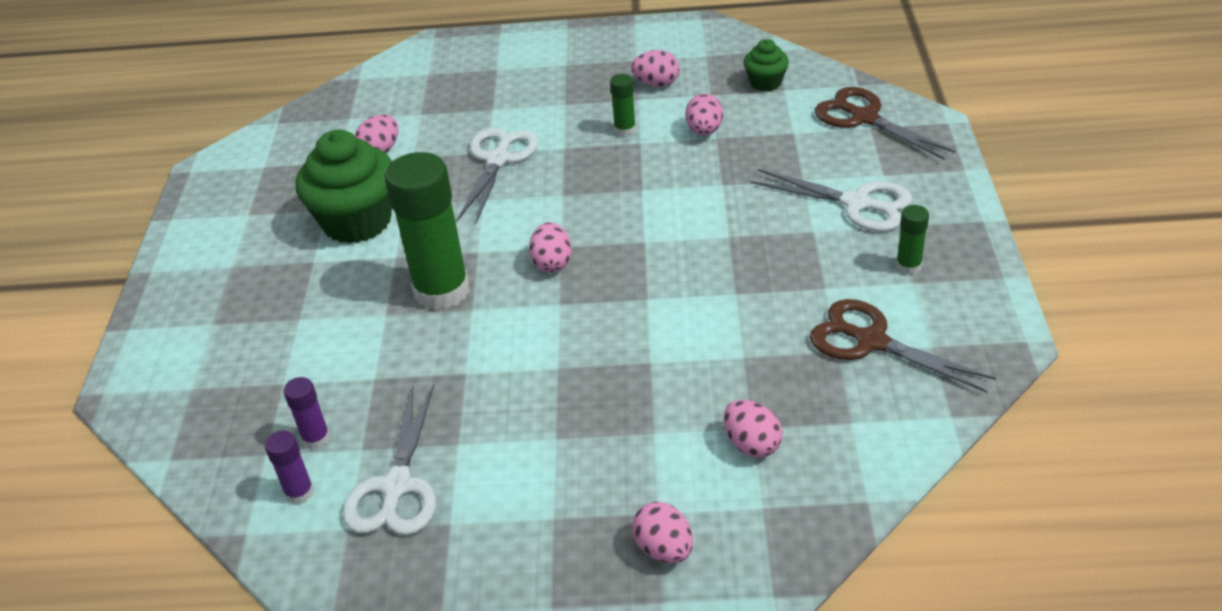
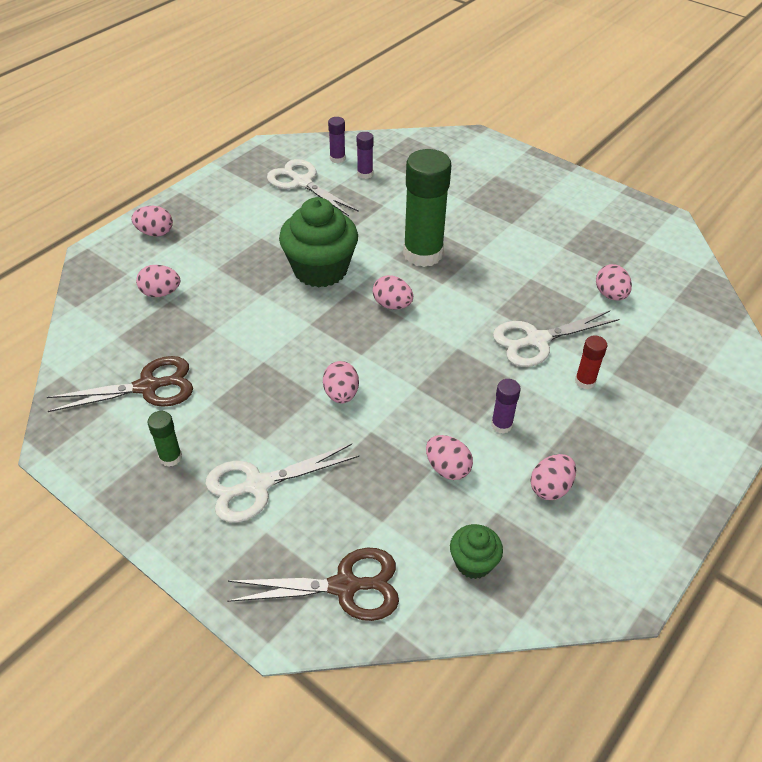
camera: 125 degrees right, 5 degrees up
(357, 221) = (533, 252): green cupcake -> green cupcake (320, 269)
(498, 159) = (536, 340): white scissors -> white scissors turned 105 degrees clockwise
(521, 116) = (585, 381): none -> red glue stick
(625, 129) = (501, 425): green glue stick -> purple glue stick
(707, 222) = (341, 394): none -> pink egg

